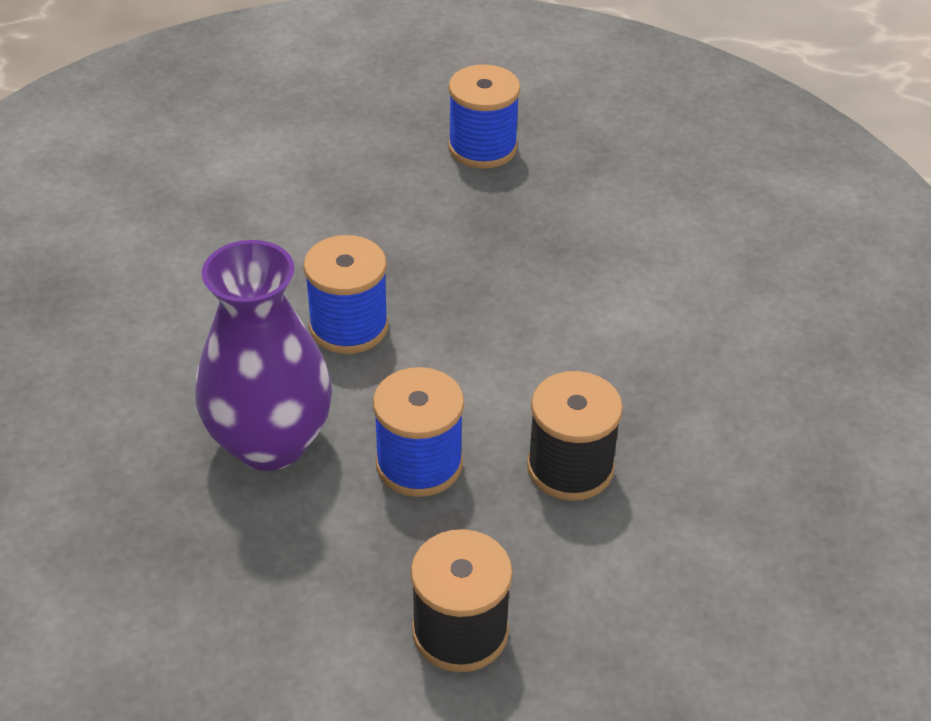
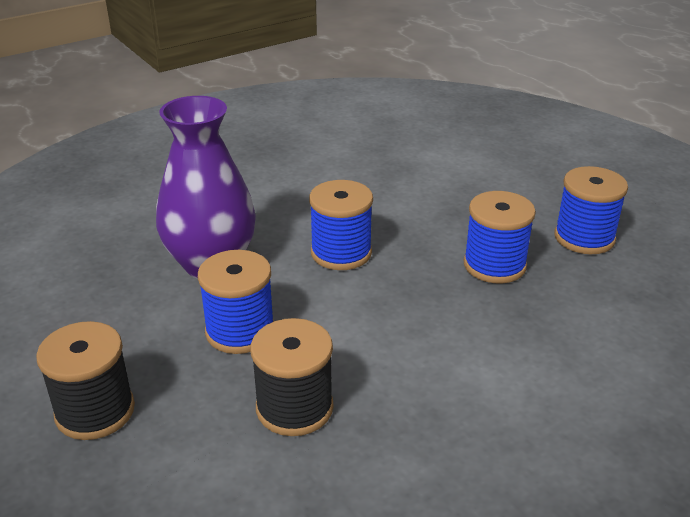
camera: 60 degrees right, 10 degrees down
(471, 228) = (494, 265): none -> blue spool

